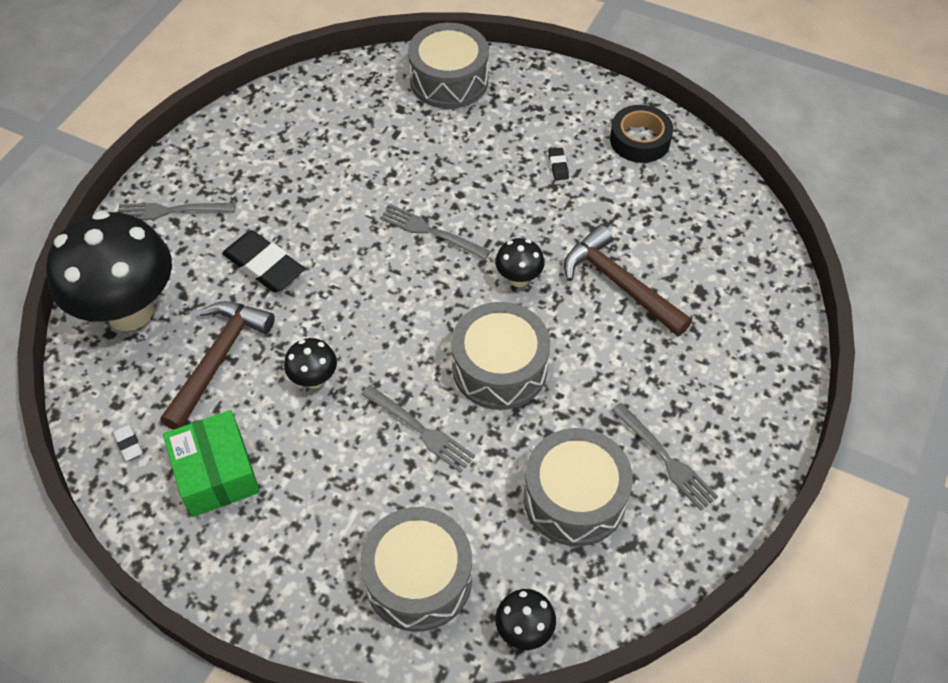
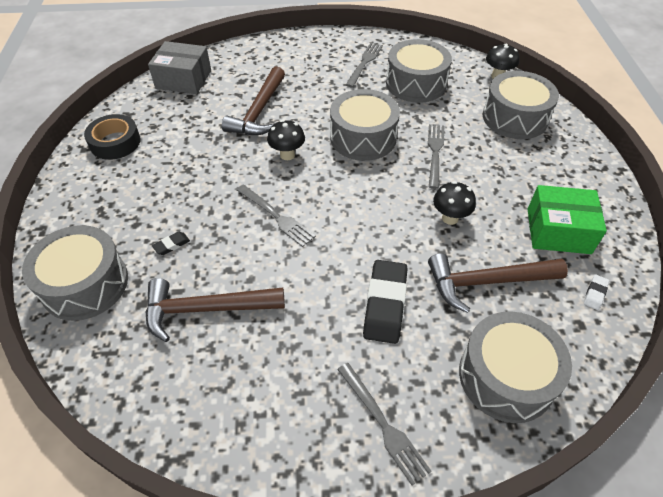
camera: 120 degrees left, 5 degrees down
(130, 311) = (506, 376): black mushroom -> grey drum
(216, 473) = (558, 231): green box -> green box turned 60 degrees clockwise
(361, 145) = (206, 309): none -> brown hammer
(430, 232) = (276, 216): grey fork -> grey fork turned 45 degrees counterclockwise
(558, 166) = (165, 174): black eraser -> black eraser (171, 245)
(737, 232) = (183, 79): none -> grey box

